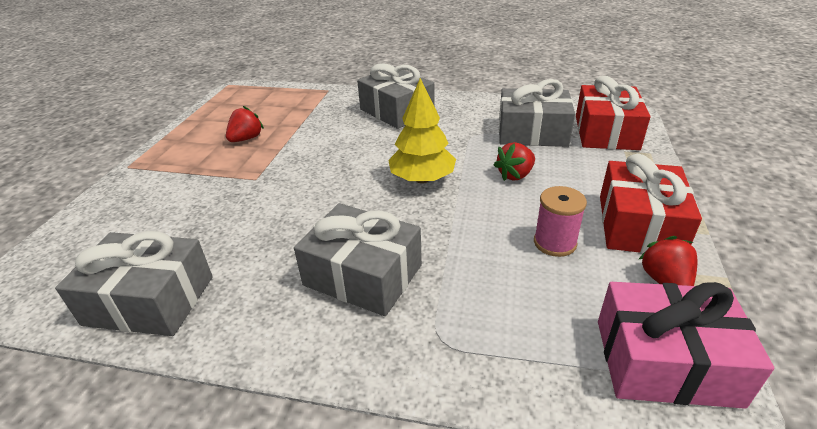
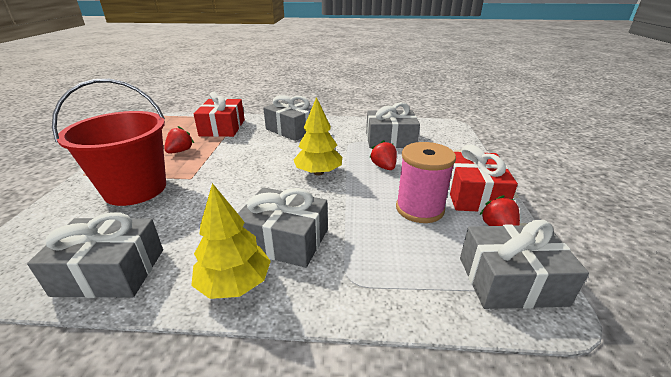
camera: 10 degrees left, 5 degrees down
(187, 191) = (135, 189): none -> red bucket
(293, 330) = (234, 283): none -> yellow tree
(515, 175) = (384, 167): red strawberry -> red strawberry turned 120 degrees clockwise
(555, 243) = (419, 209): pink spool -> pink spool, size x1.60
(606, 132) = (439, 138): red gift -> red gift (222, 128)
(665, 361) = (511, 280): pink gift -> grey gift

